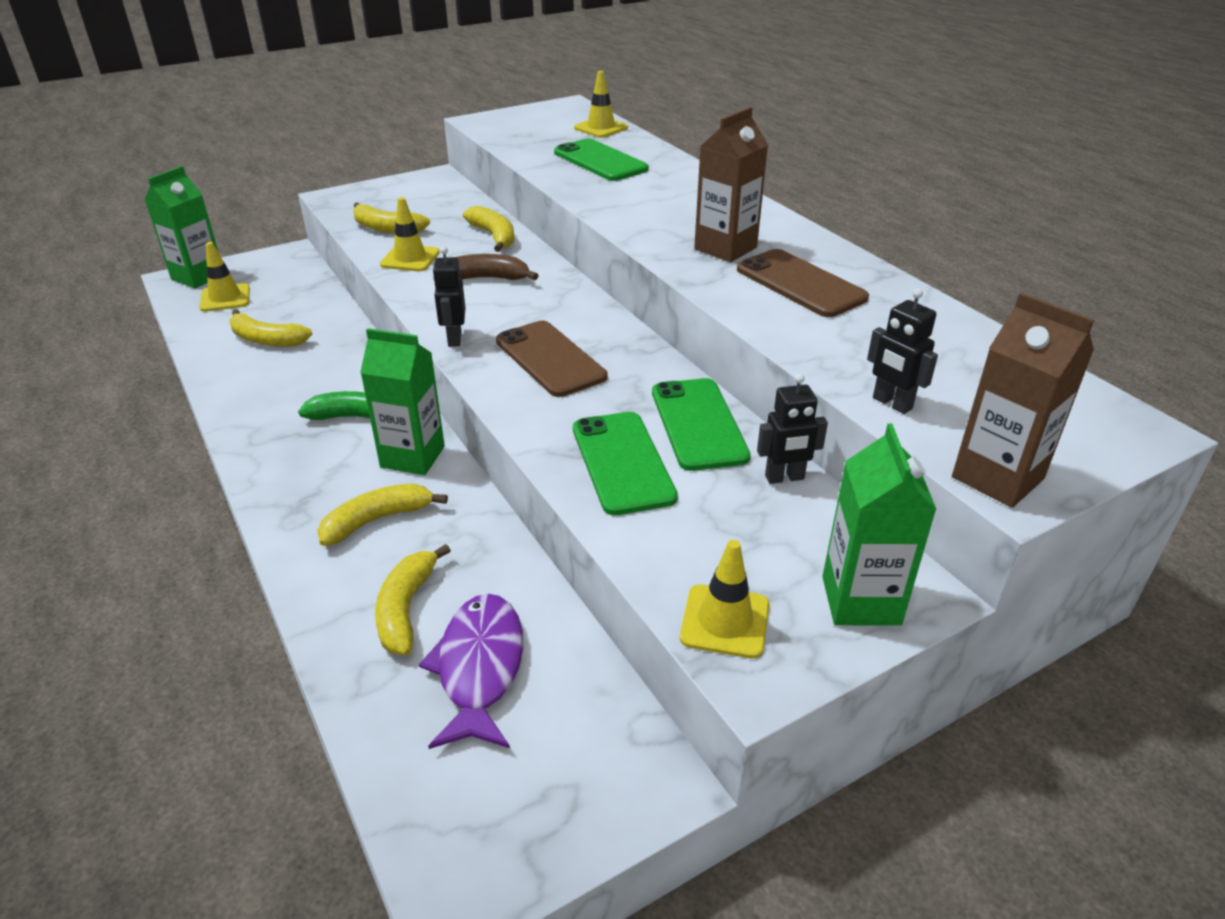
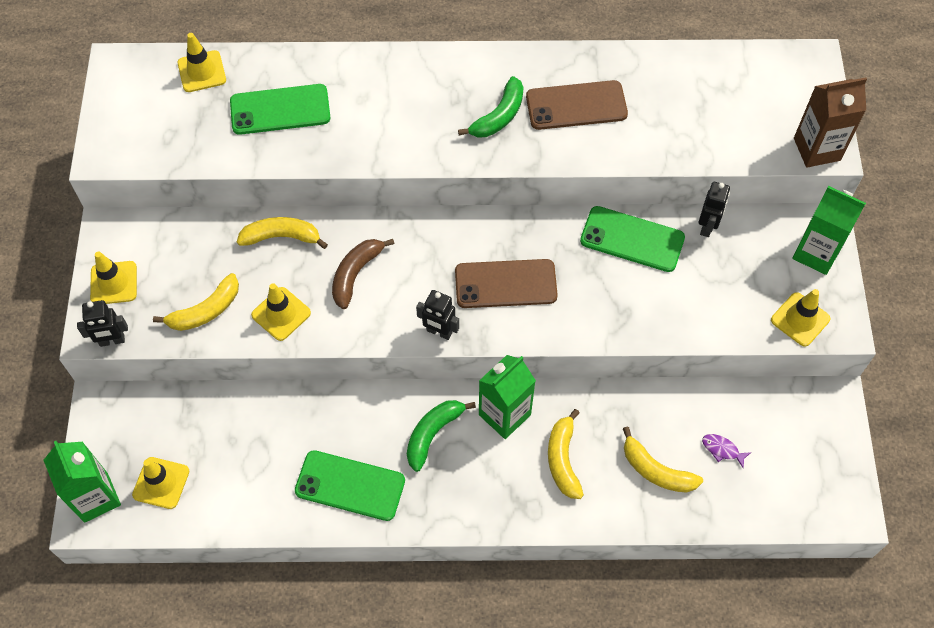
camera: 60 degrees left, 25 degrees up
(267, 340) = (266, 467): yellow banana -> none
(385, 190) = (114, 283): none -> yellow traffic cone
(479, 668) = (722, 449): purple fish -> purple fish, size x0.44
(622, 462) = (647, 299): green phone -> green phone (350, 486)
(725, 248) = (499, 116): brown carton -> green banana
(891, 404) = (732, 149): black robot -> black robot (112, 341)

